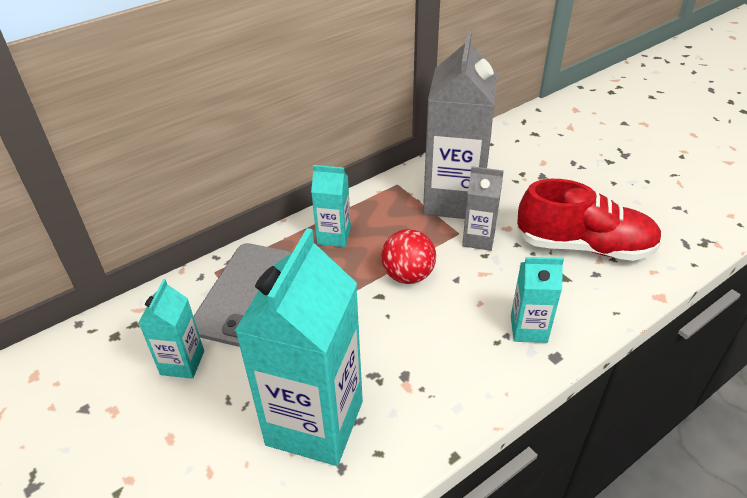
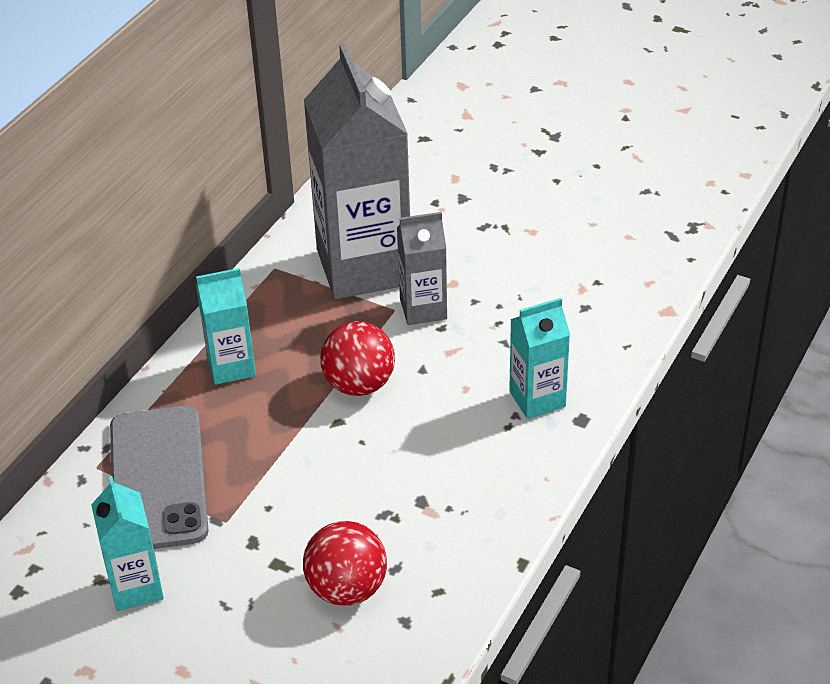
camera: 25 degrees left, 0 degrees up
(315, 423) = (347, 589): turquoise carton -> red ball
(584, 246) = (556, 277): red shoe -> none

